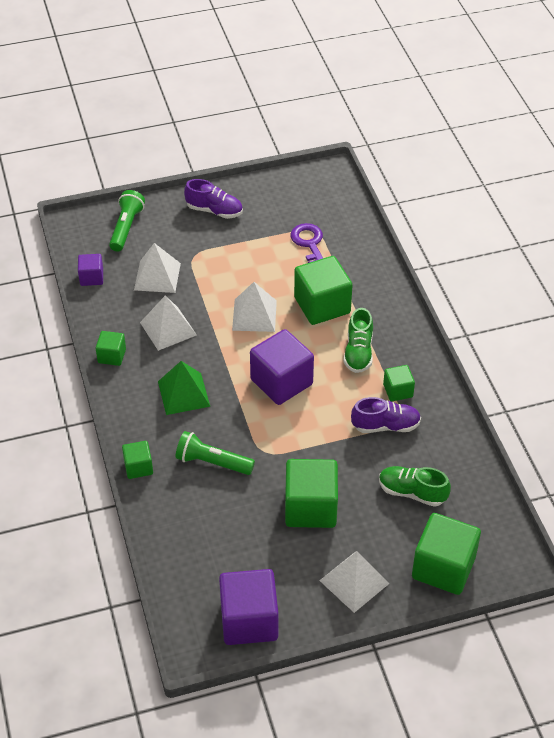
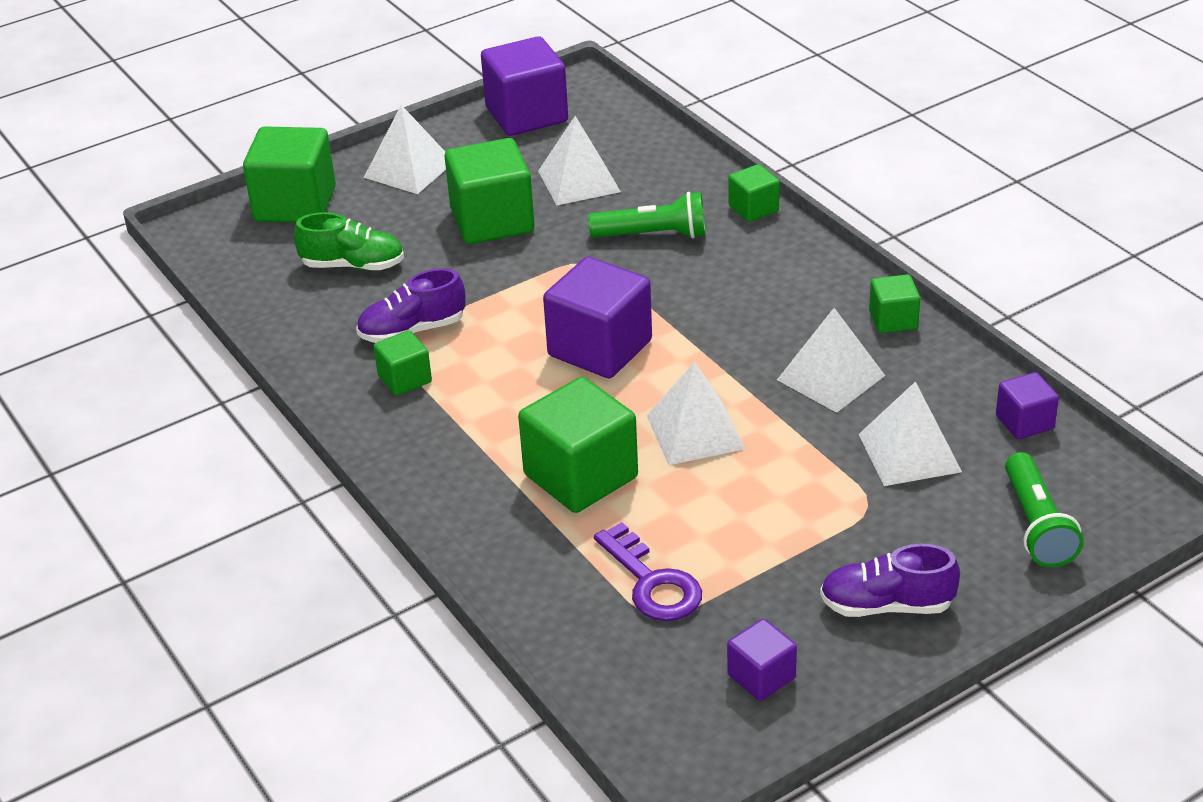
camera: 165 degrees right, 10 degrees down
(183, 393) = (746, 300): green pyramid -> none
(239, 530) = (579, 181): none -> white pyramid
(282, 196) = (761, 676): none -> purple cube
(358, 352) = (488, 418): green shoe -> none

